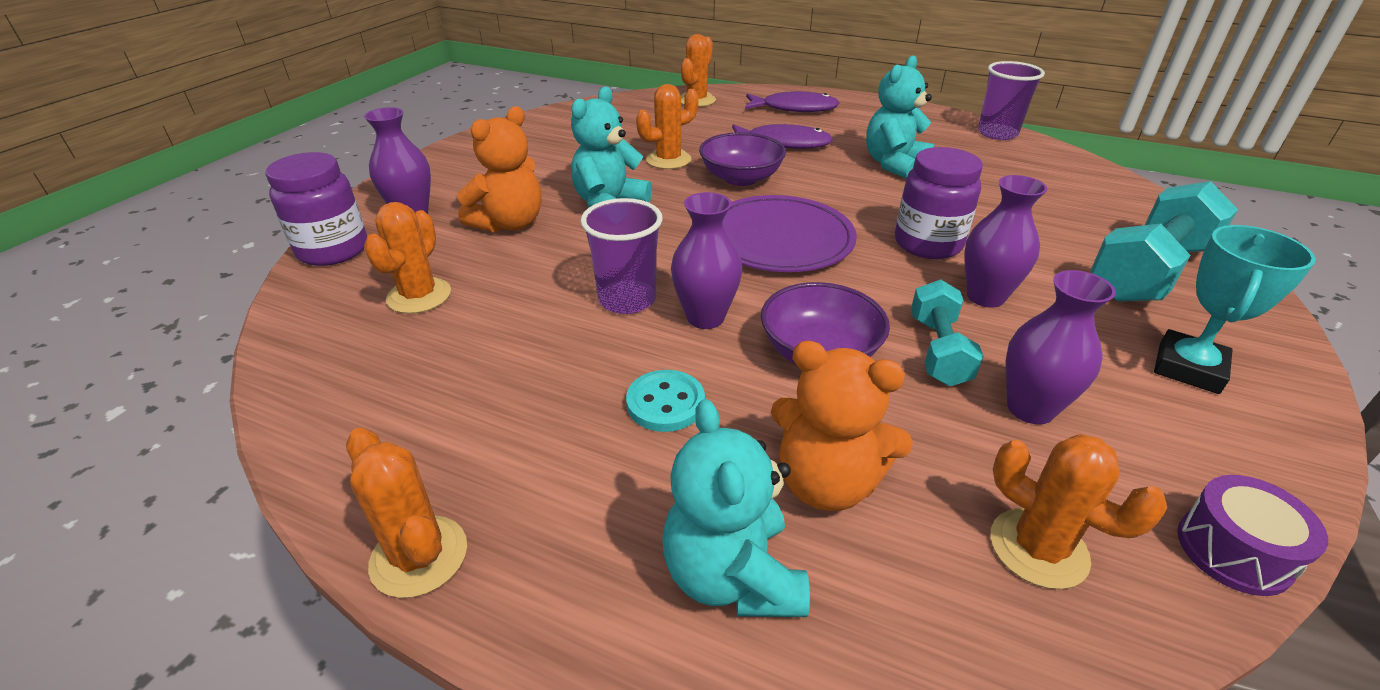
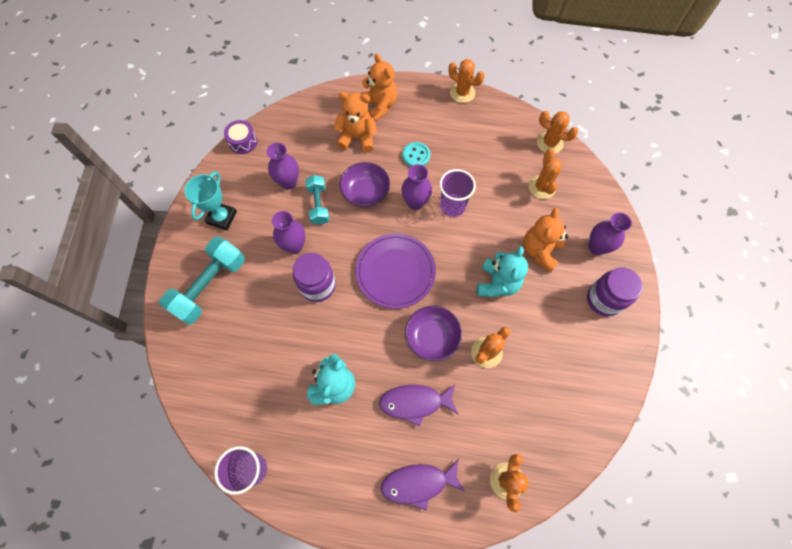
camera: 165 degrees right, 30 degrees up
(333, 250) = (607, 208): purple jar -> purple jar (603, 299)
(732, 575) = (379, 106): turquoise teddy bear -> orange teddy bear
(1038, 548) = (297, 131): orange cactus -> orange cactus (549, 143)

